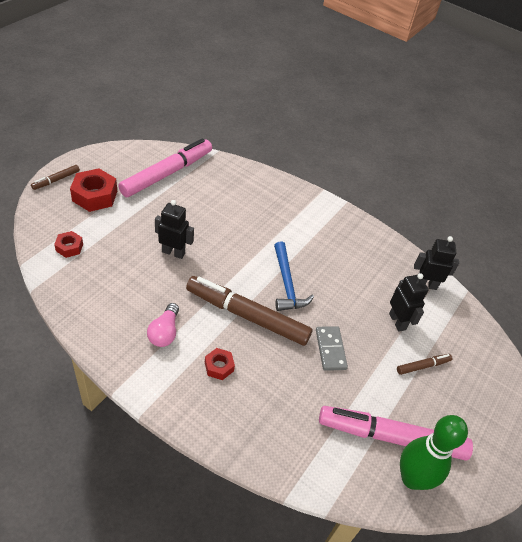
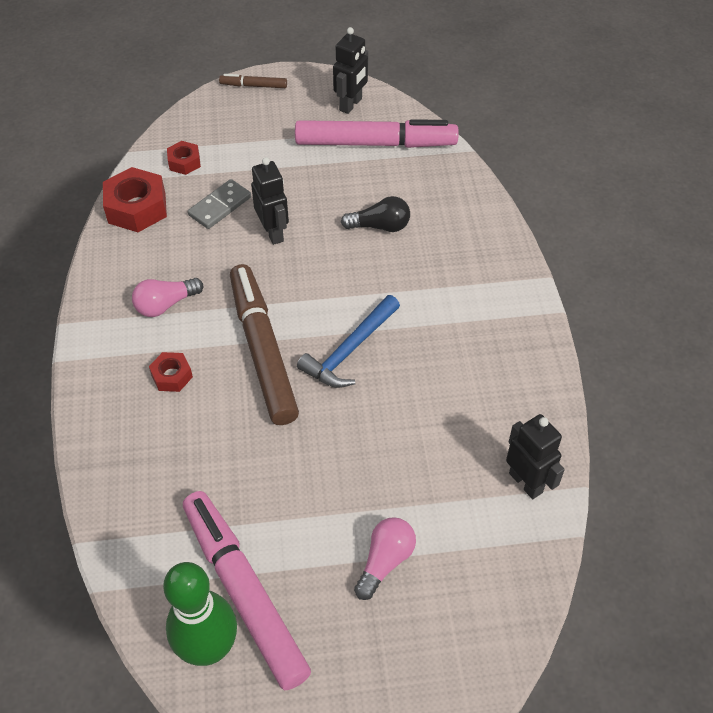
camera: 55 degrees right, 5 degrees up
(95, 196) = (270, 124): red nut -> red nut (137, 208)
(223, 214) = (380, 226): none -> black light bulb
(330, 349) = (303, 453): grey domino -> grey domino (220, 206)
(397, 321) = (424, 491): black robot -> black robot (351, 104)
(423, 366) = (385, 561): brown marker -> pink light bulb

